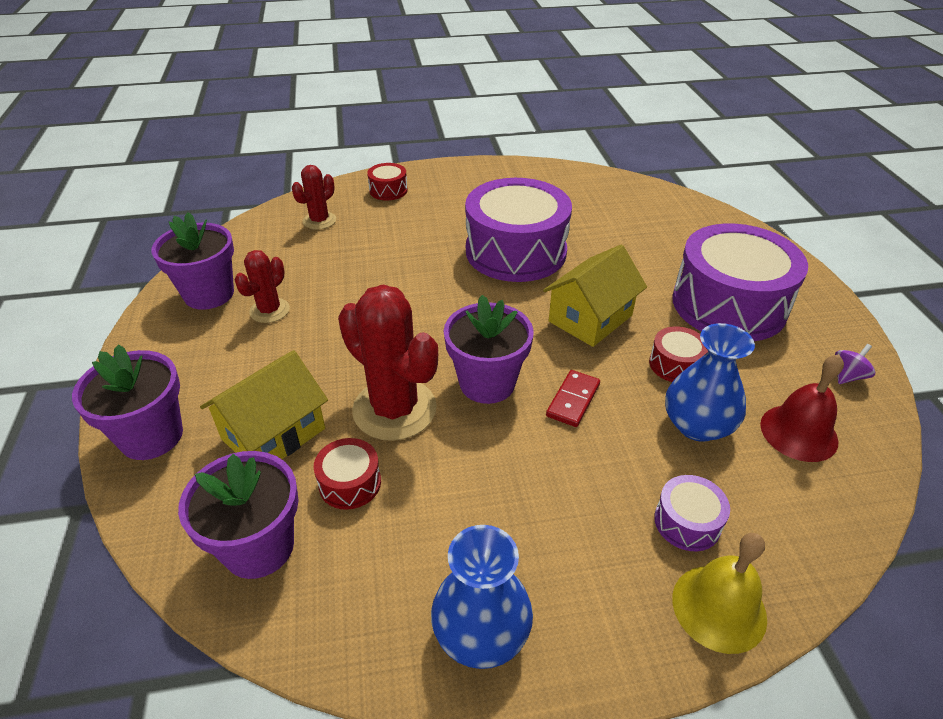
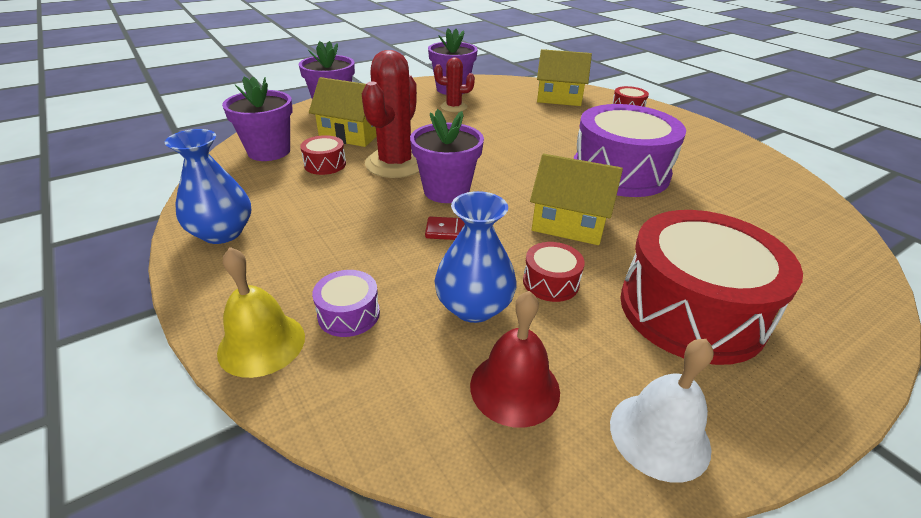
camera: 65 degrees right, 5 degrees down
(319, 221) = (559, 98): red cactus -> yellow house
(728, 304) = (691, 310): purple drum -> red drum
(847, 376) = (659, 435): purple spinning top -> white bell

